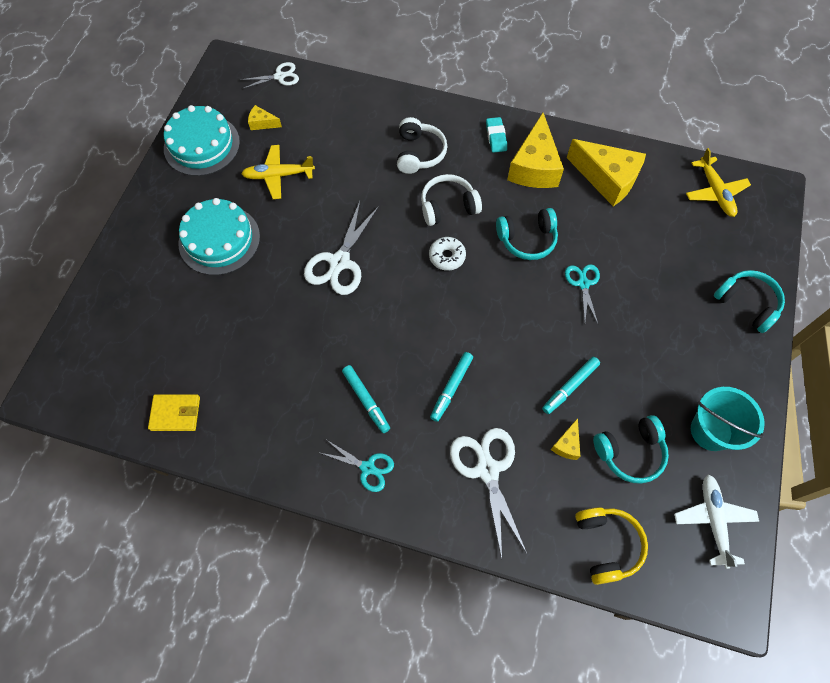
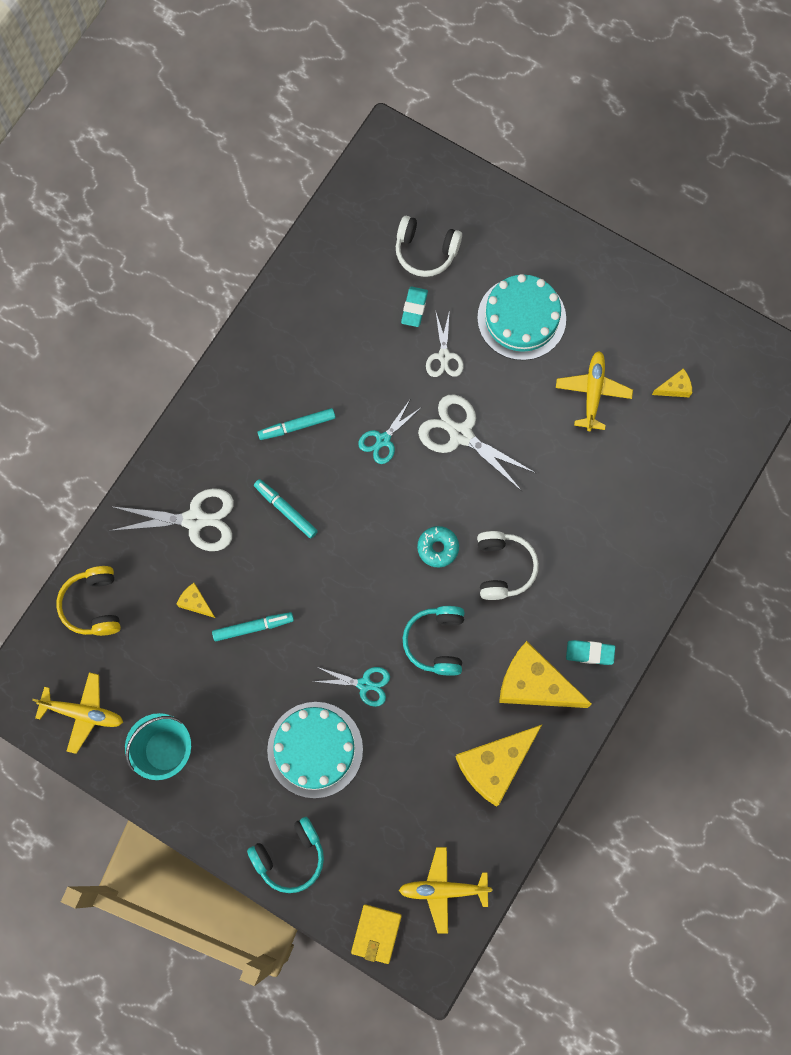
camera: 105 degrees right, 10 degrees up
(175, 413) = (334, 253): yellow wallet -> yellow wallet (376, 934)
(202, 145) = (657, 317): turquoise cake -> turquoise cake (315, 749)
(224, 327) = (414, 308): none -> turquoise eraser
(262, 123) = (674, 388): yellow cheese -> yellow cheese turned 45 degrees clockwise
(279, 76) = (745, 420): white scissors -> white scissors (444, 356)
(367, 468) = (230, 412): turquoise scissors -> turquoise scissors (383, 439)
(419, 153) = (587, 555): white headphones -> white headphones (426, 251)
(447, 256) = (438, 548): white donut -> turquoise donut
(570, 387) = (252, 627): turquoise marker -> turquoise marker turned 105 degrees clockwise
(606, 545) = (94, 605): yellow headphones -> yellow headphones turned 75 degrees clockwise
(630, 452) = (170, 661): turquoise headphones -> none
(713, 520) = (83, 713): white plane -> yellow plane

